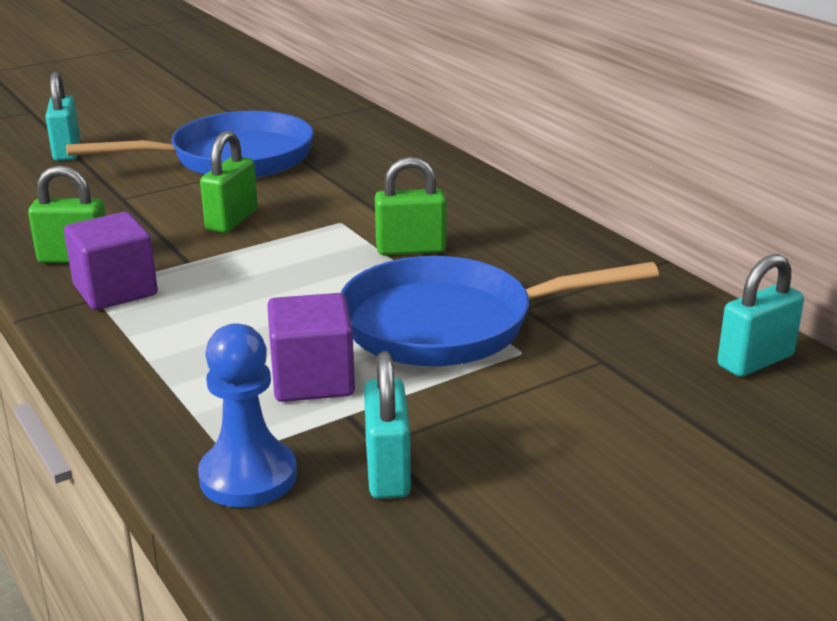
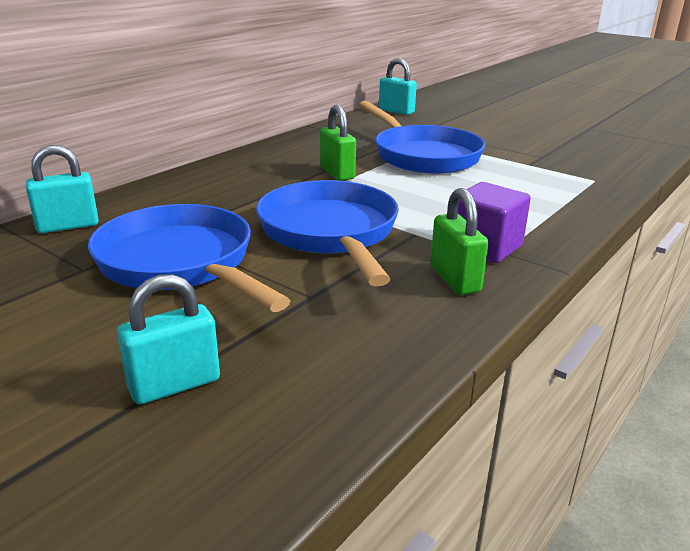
camera: 110 degrees left, 0 degrees up
(232, 220) = (330, 233): green padlock -> blue pan
(248, 477) = (602, 173): blue pawn -> none
(312, 380) = (512, 174): purple cube -> none
(388, 472) = (558, 153): turquoise padlock -> turquoise padlock (68, 226)

